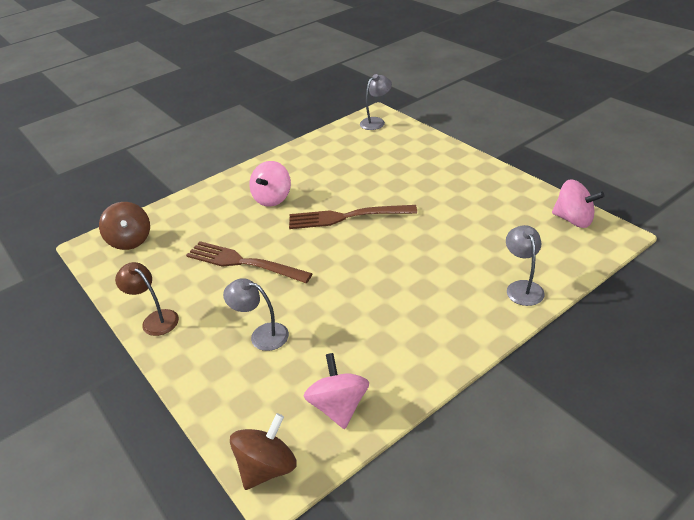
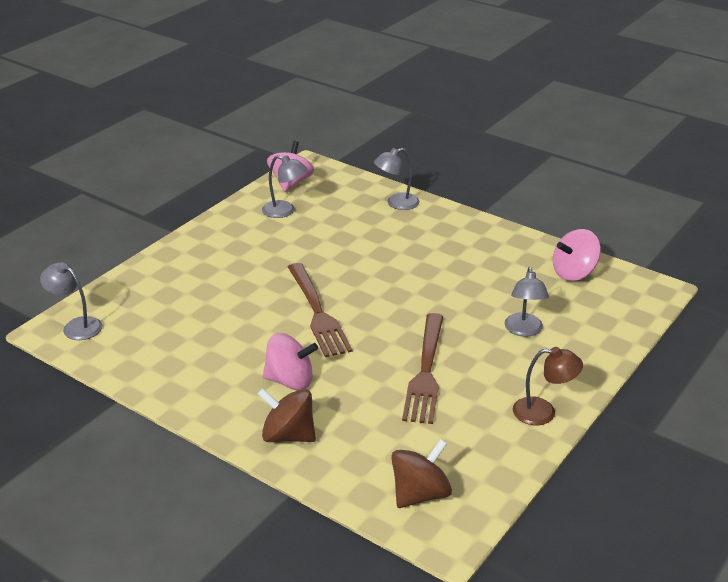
camera: 110 degrees left, 5 degrees down
(155, 319) = (543, 412): brown lamp -> brown lamp turned 105 degrees counterclockwise
(267, 467) = (648, 295): brown spinning top -> brown spinning top (288, 435)
(515, 212) = (285, 211): none -> grey lamp

